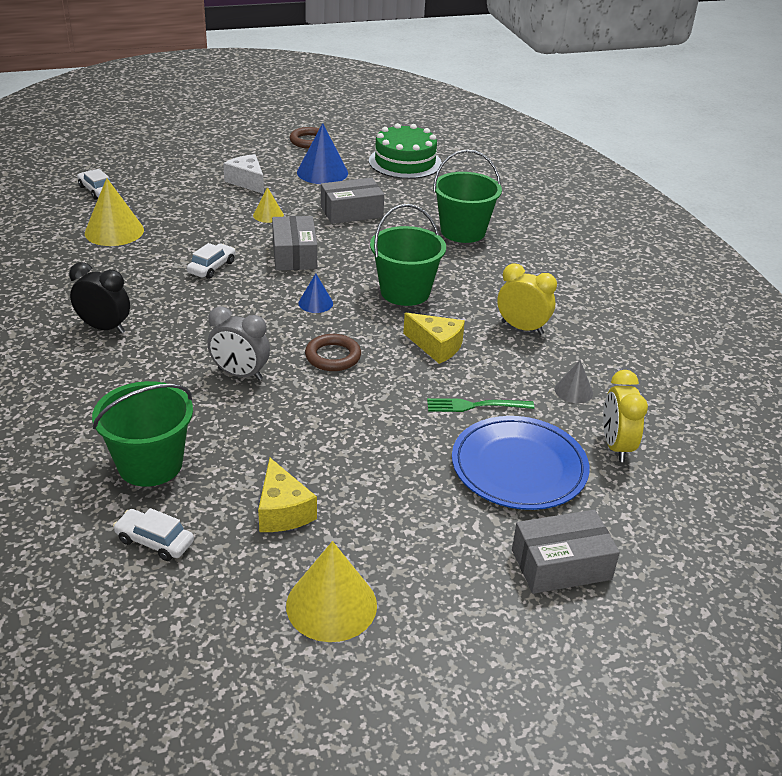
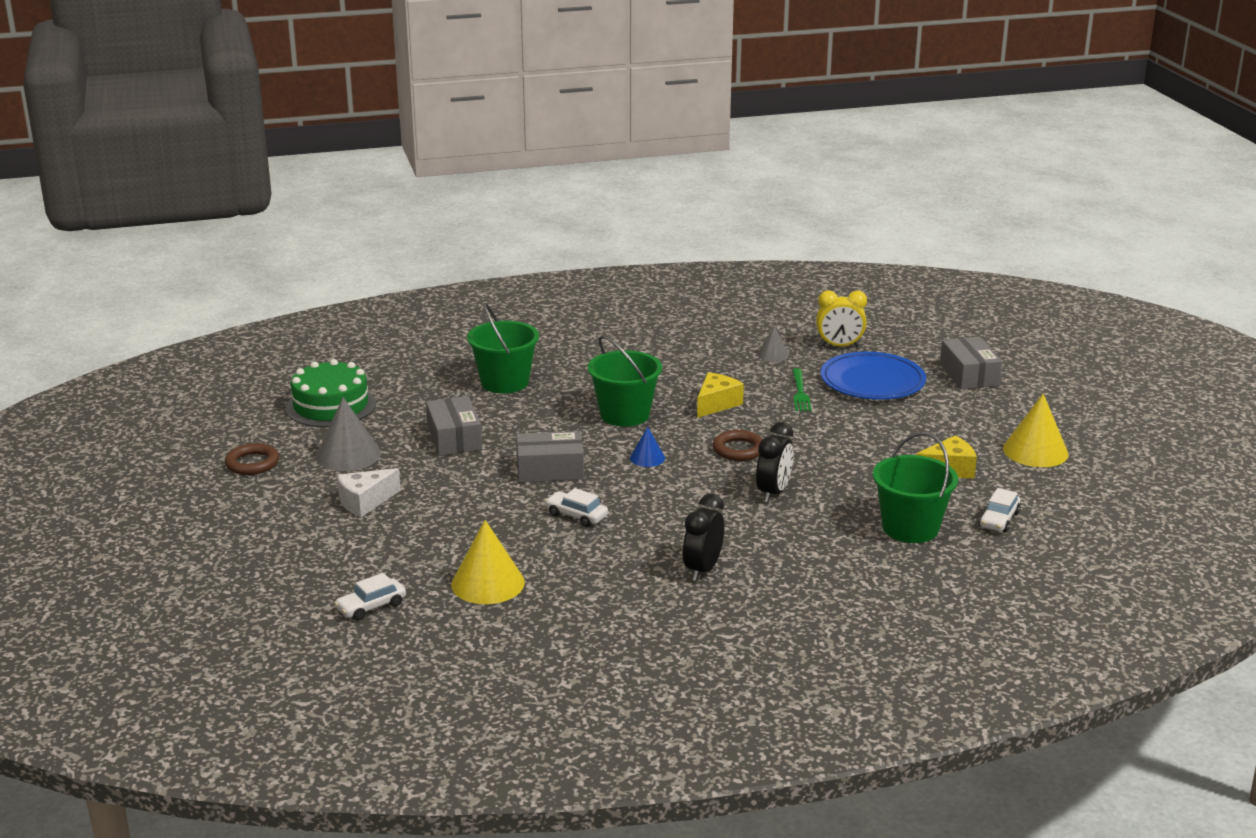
camera: 85 degrees left, 10 degrees down
(240, 374) = (773, 492): grey clock -> black clock
(268, 215) = (456, 486): yellow cone -> none
(322, 172) = (348, 455): blue cone -> grey cone
(522, 328) = (683, 367): yellow clock -> none

